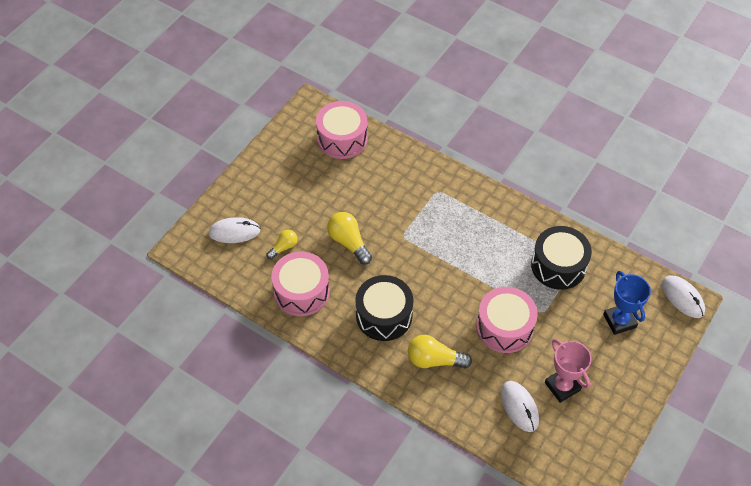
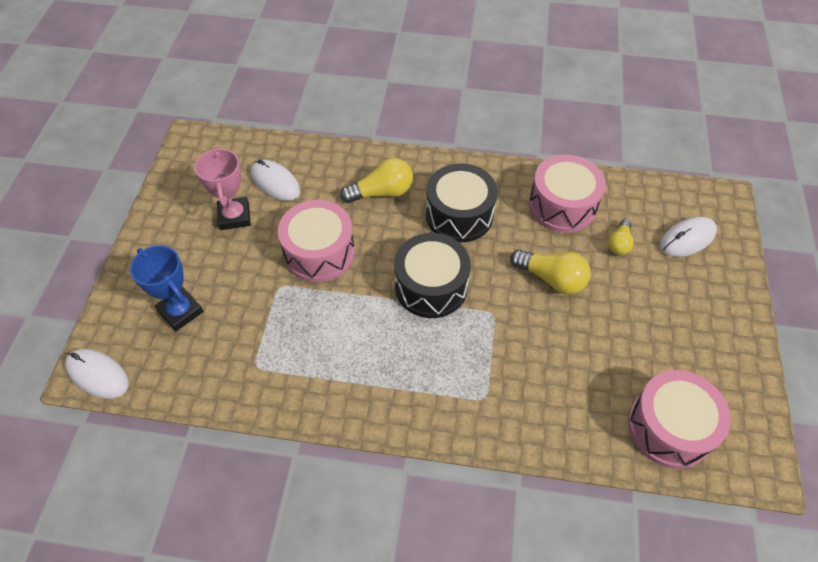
camera: 155 degrees right, 0 degrees up
(558, 266) = (277, 353): black drum -> black drum (431, 286)
(562, 386) = (234, 216): pink trophy -> pink trophy turned 45 degrees clockwise

